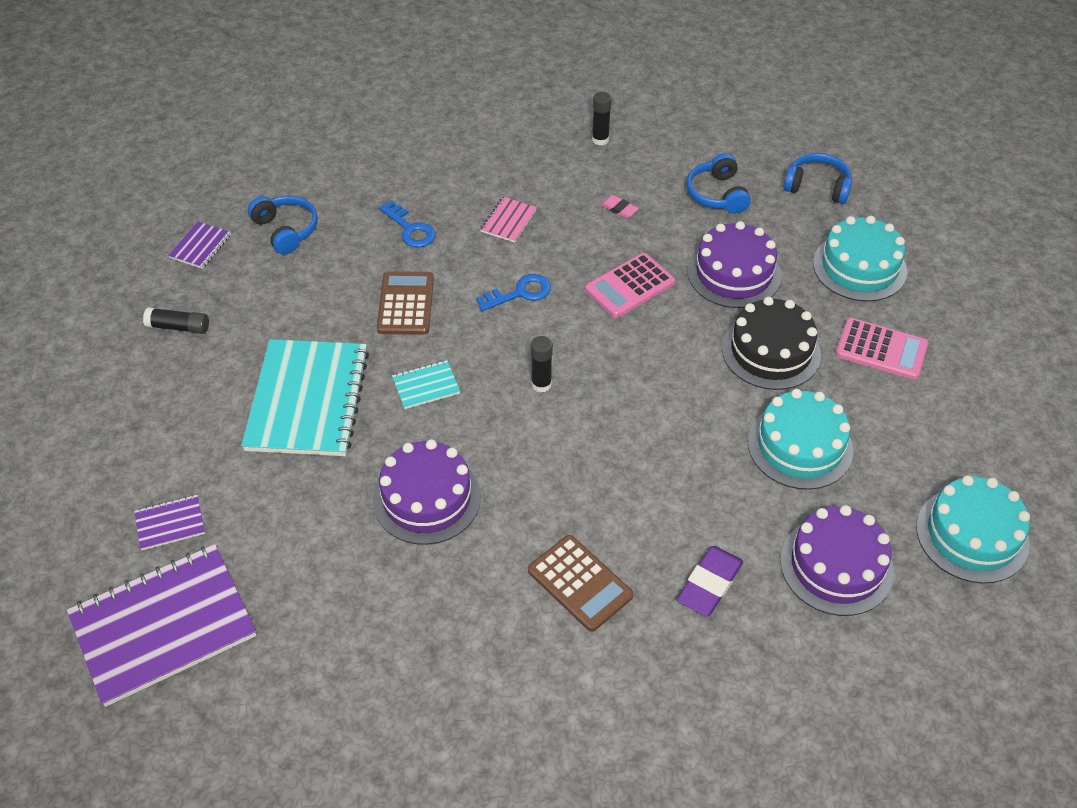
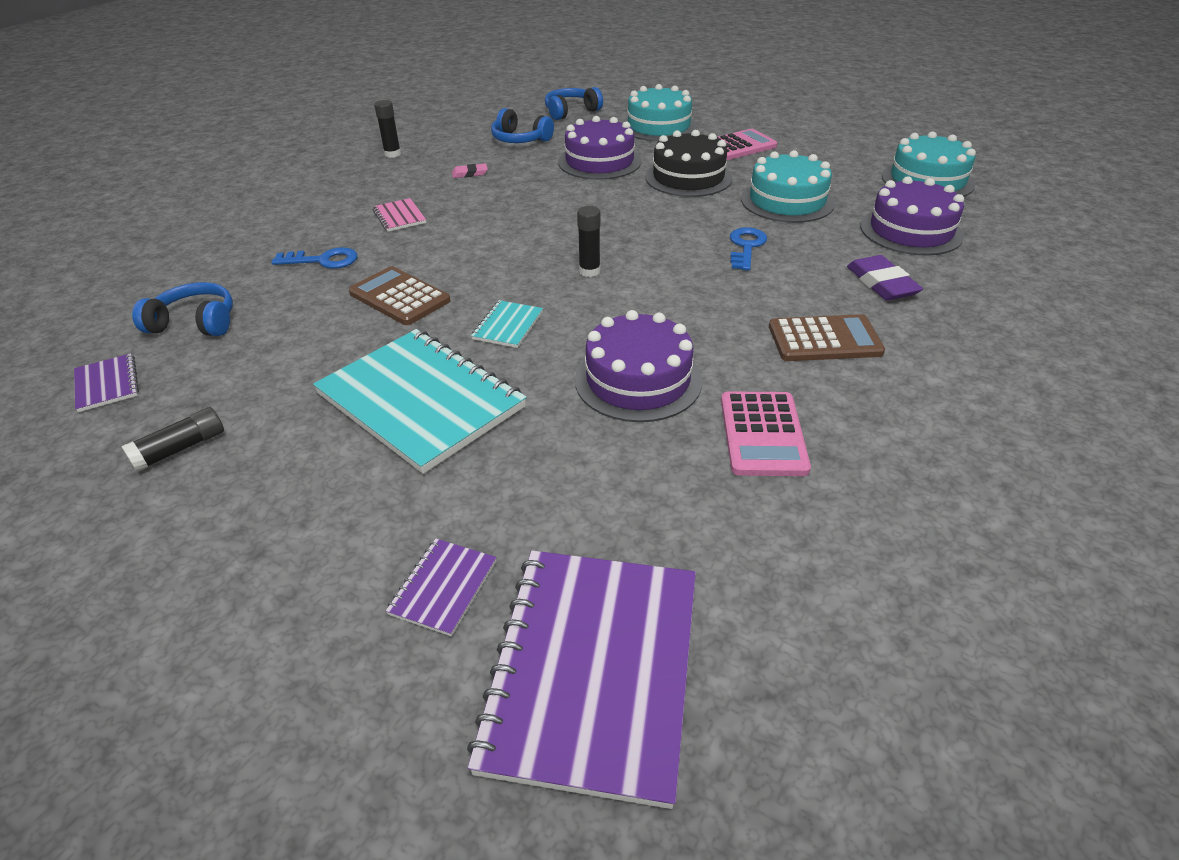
camera: 50 degrees left, 10 degrees down
(520, 293) = (481, 242): blue key -> blue key (746, 247)
(630, 286) = (549, 199): pink calculator -> pink calculator (763, 434)

